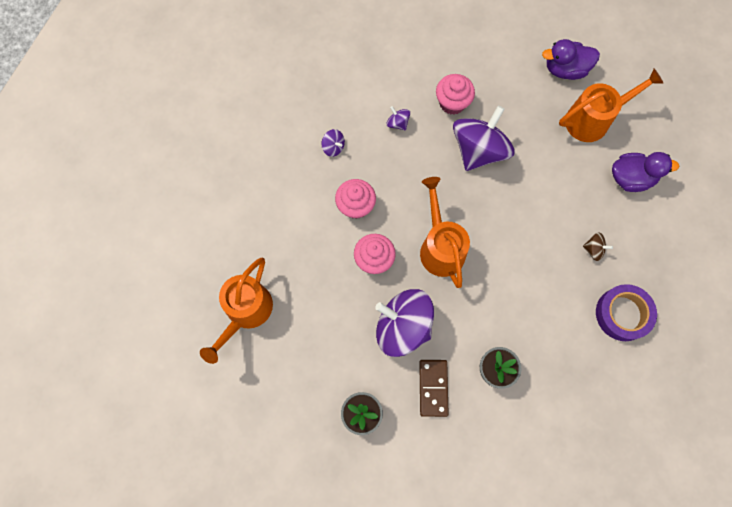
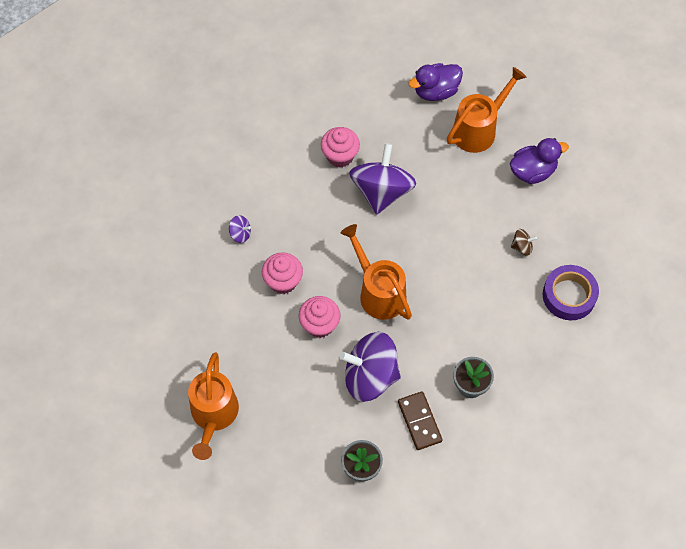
camera: 20 degrees left, 10 degrees down
(397, 123) = (294, 191): purple spinning top -> none

